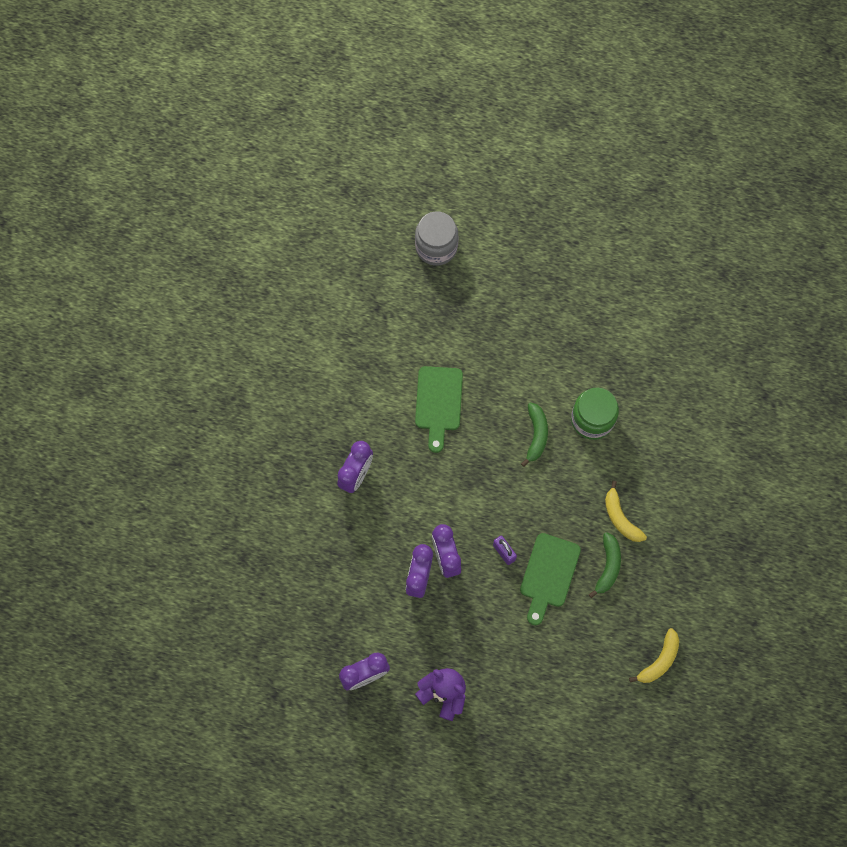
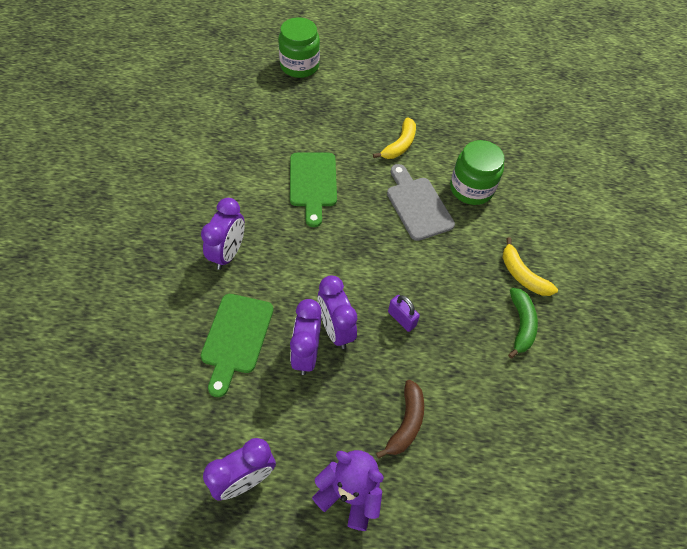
camera: 10 degrees left, 15 degrees down
(436, 247) = (299, 66): grey jar -> green jar
(494, 643) = (406, 423): none -> brown banana
(536, 435) = (417, 205): green banana -> grey cutting board
(548, 574) = (456, 338): green cutting board -> green cutting board (236, 338)
(659, 660) = (608, 425): yellow banana -> yellow banana (399, 145)

